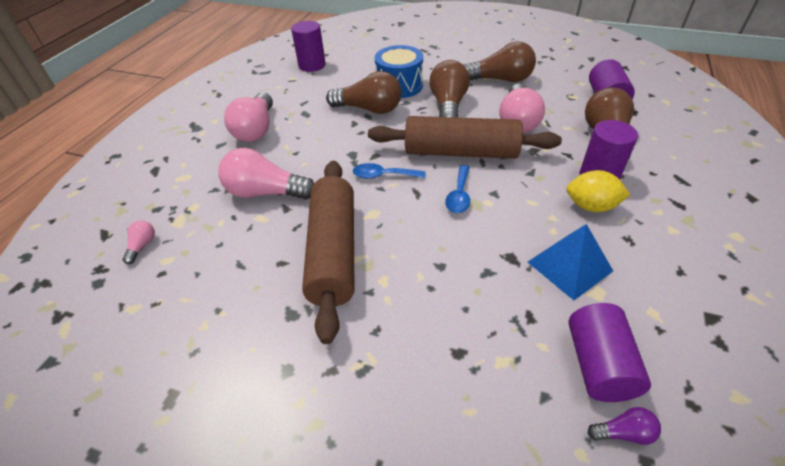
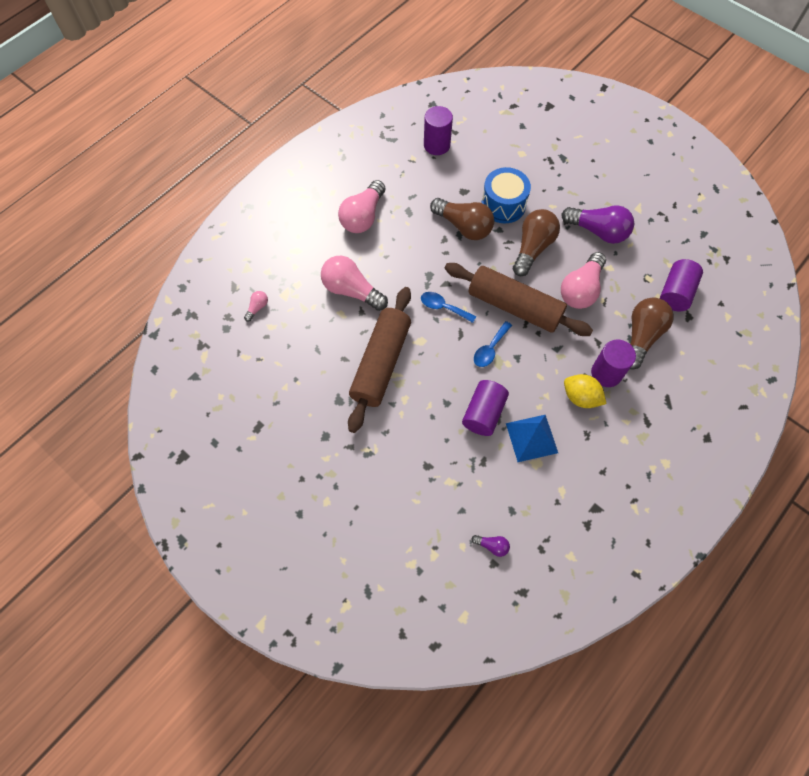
camera: 20 degrees right, 20 degrees up
(500, 80) = (598, 231): brown light bulb -> purple light bulb
(598, 365) = (504, 506): purple cylinder -> purple cylinder (483, 413)

